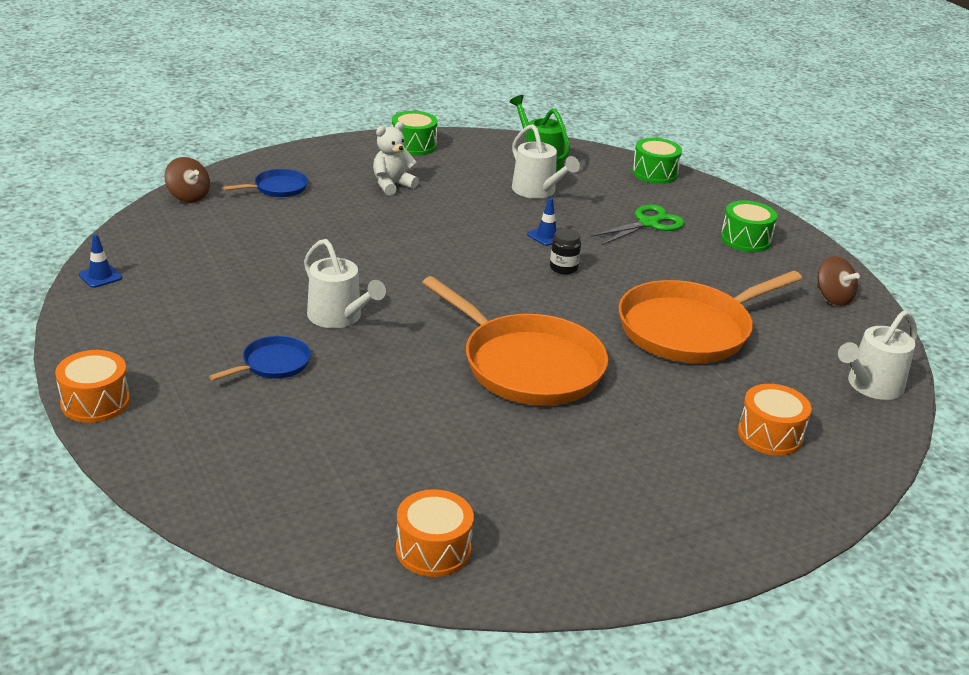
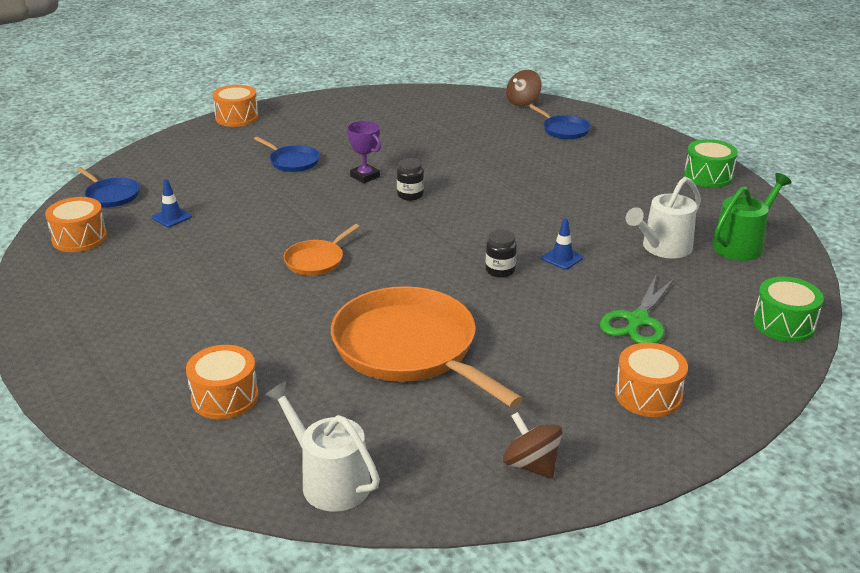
camera: 85 degrees right, 0 degrees up
(100, 276) = (387, 95): blue traffic cone -> blue traffic cone (171, 217)
(311, 524) = (111, 195): none -> blue pan
(339, 317) = (365, 176): white watering can -> purple trophy
(392, 185) = (610, 174): white teddy bear -> none
(397, 294) = (410, 195): none -> black jar
(528, 365) = (316, 260): orange pan -> orange pan, size x0.46
(648, 223) = (637, 320): green scissors -> green scissors turned 75 degrees clockwise
(745, 239) = (648, 395): green drum -> orange drum
(833, 298) = (531, 465): brown spinning top -> brown spinning top turned 90 degrees clockwise

